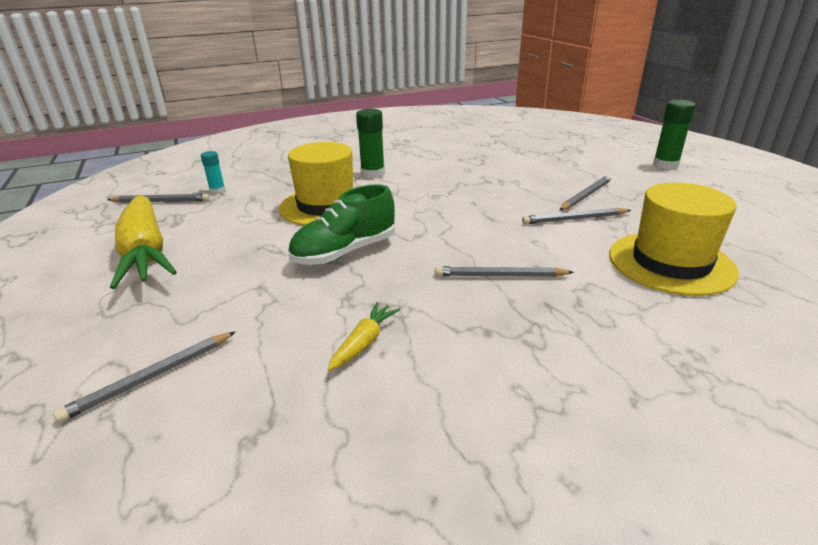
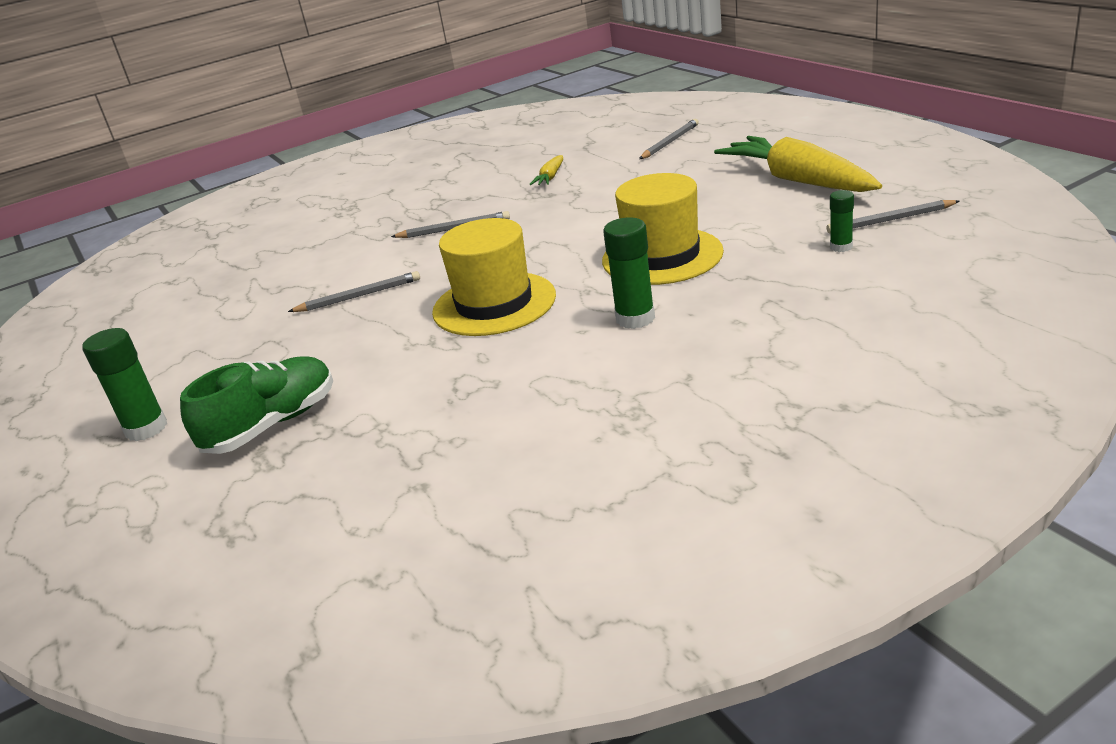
camera: 175 degrees right, 0 degrees up
(217, 191) = (841, 247): turquoise glue stick -> green glue stick
(345, 252) = (600, 218): green shoe -> green shoe (272, 425)
(586, 195) = (323, 335): grey pencil -> none
(670, 263) = (298, 267): yellow hat -> yellow hat (494, 304)

